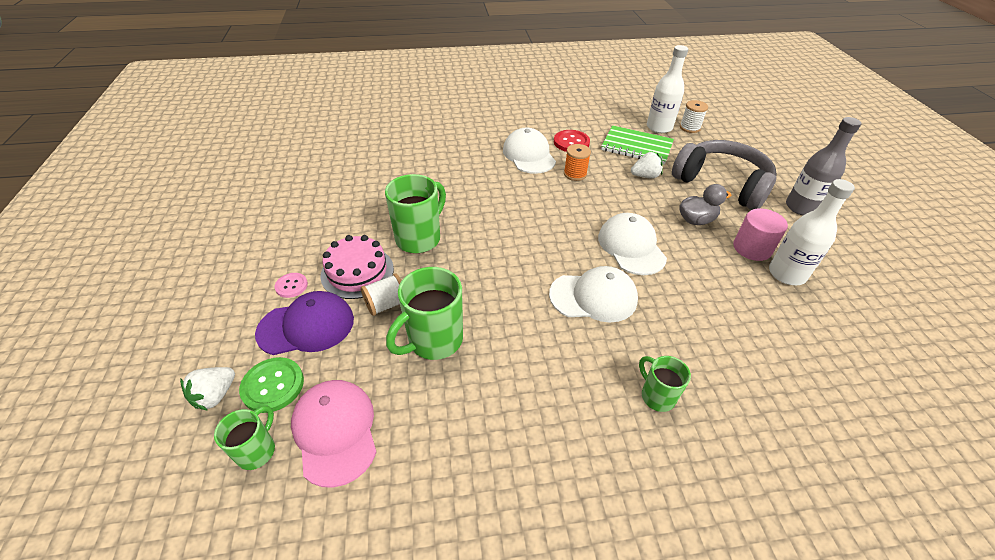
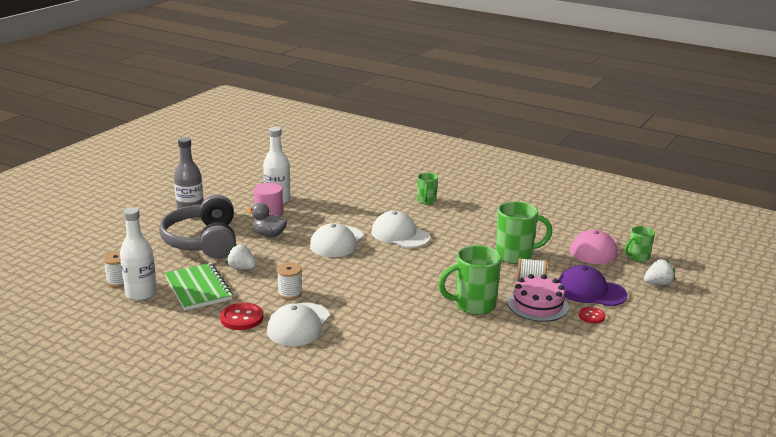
camera: 140 degrees left, 20 degrees down
(273, 386) = (622, 275): green button -> none
(291, 286) = (591, 316): pink button -> red button
(575, 174) = (290, 293): orange spool -> white spool

